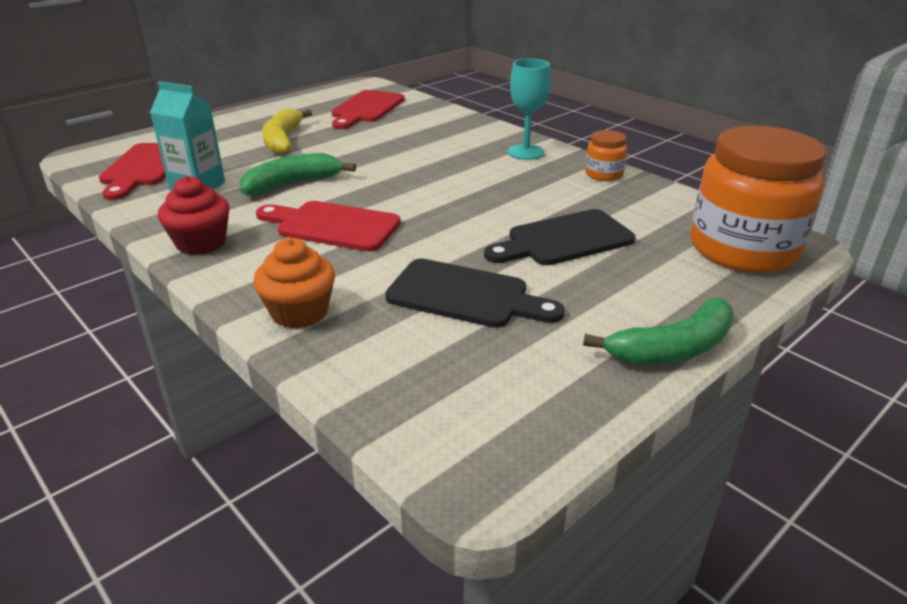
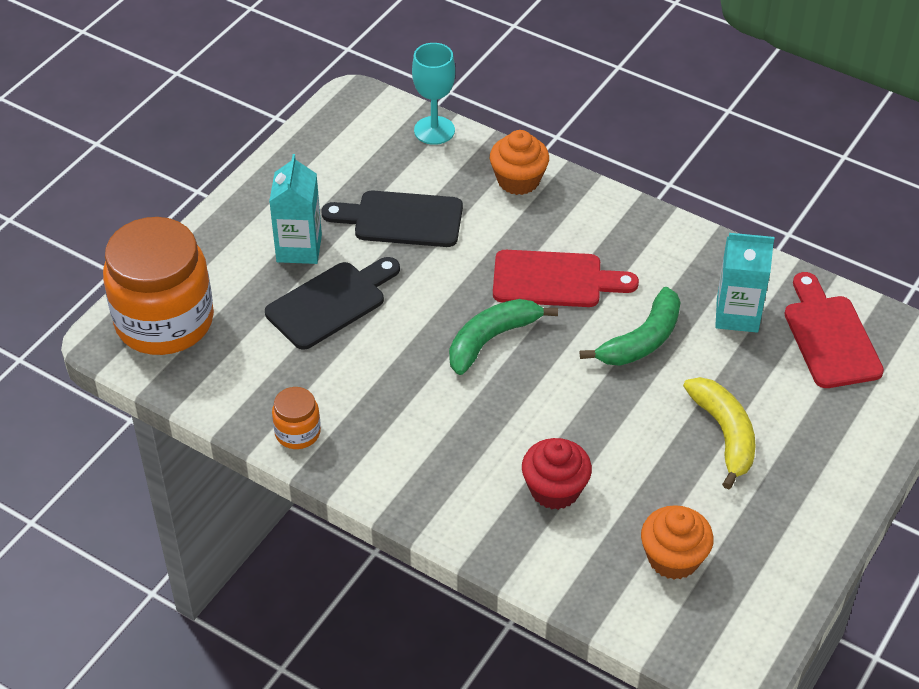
camera: 165 degrees right, 15 degrees up
(201, 243) = (655, 234): red cupcake -> red cupcake (555, 490)
(366, 109) = (673, 558): red cutting board -> orange cupcake
(526, 152) = (400, 468): turquoise goblet -> turquoise goblet (434, 130)
(595, 286) = (299, 248): none -> turquoise carton
(672, 348) = (242, 199): green banana -> green banana (491, 339)

